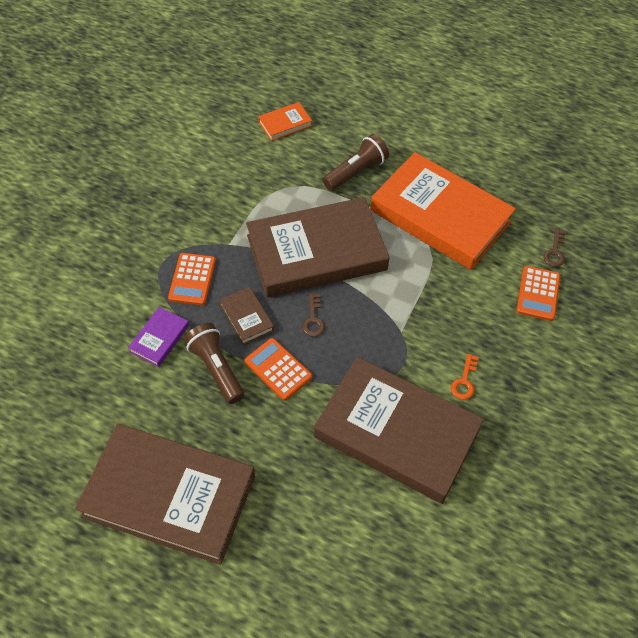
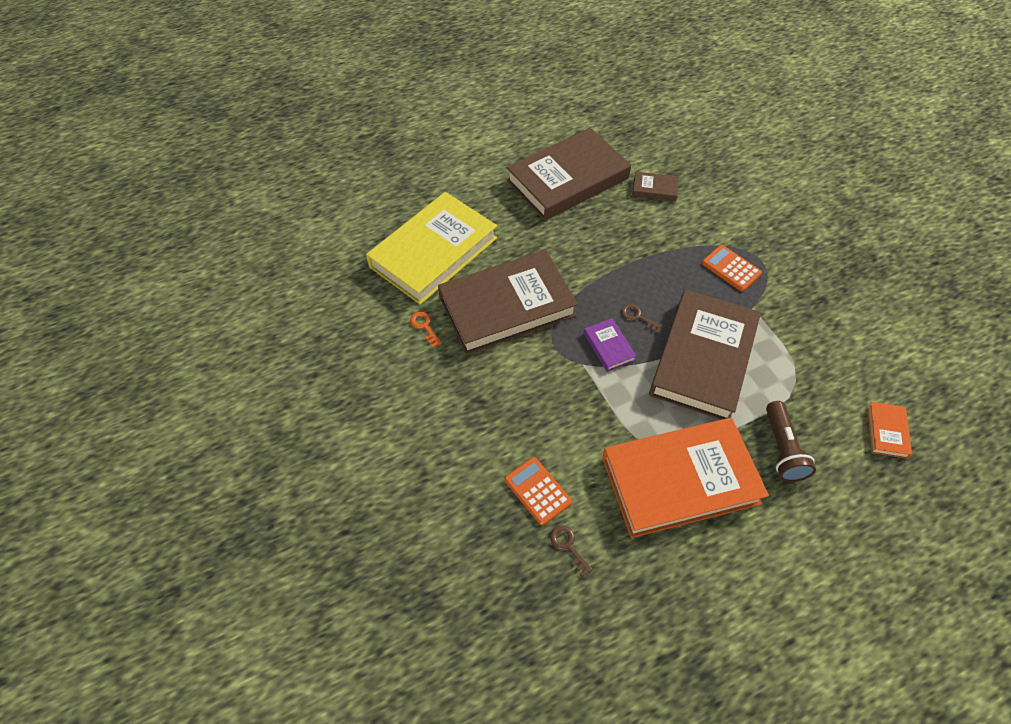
camera: 130 degrees right, 0 degrees up
(159, 339) = (689, 227): purple book -> purple book (608, 346)
(216, 368) = (640, 242): brown flashlight -> none
(246, 317) = (671, 280): brown book -> brown book (654, 189)
(278, 369) = (611, 273): orange calculator -> none
(392, 558) = (433, 252): none -> yellow book
(464, 381) = (508, 373): orange key -> orange key (424, 327)

